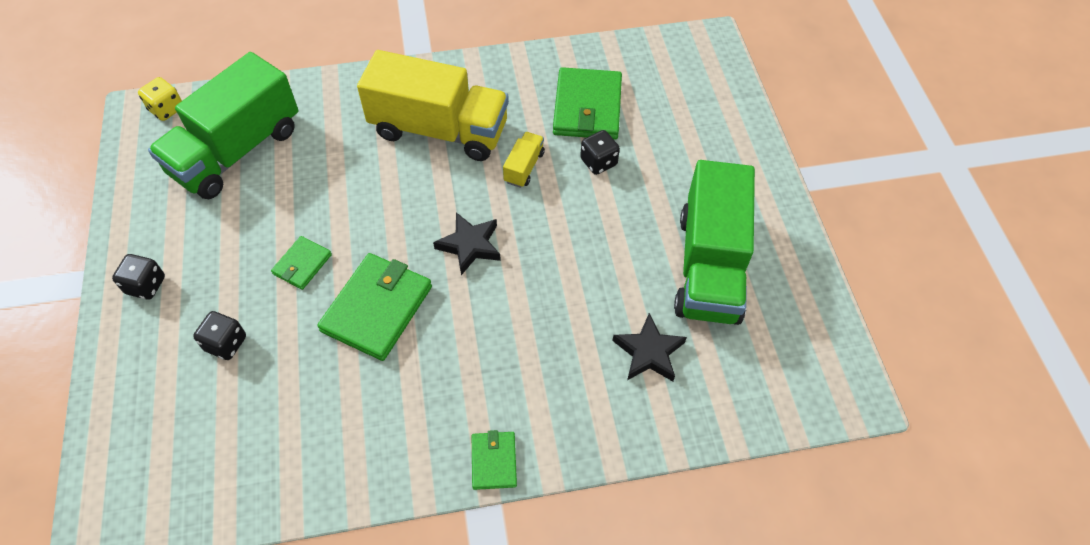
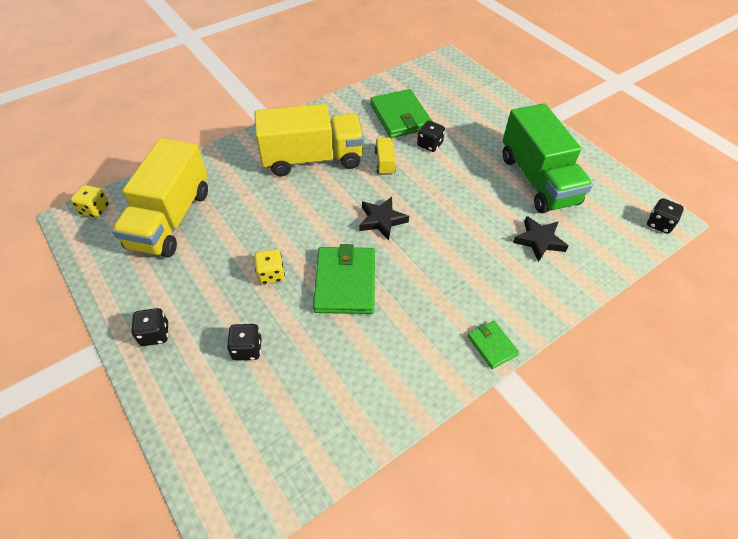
camera: 25 degrees left, 5 degrees down
(236, 151) = (170, 219): green truck -> yellow truck
(302, 264) = (271, 274): green wallet -> yellow dice
(834, 396) = (659, 224): none -> black dice

